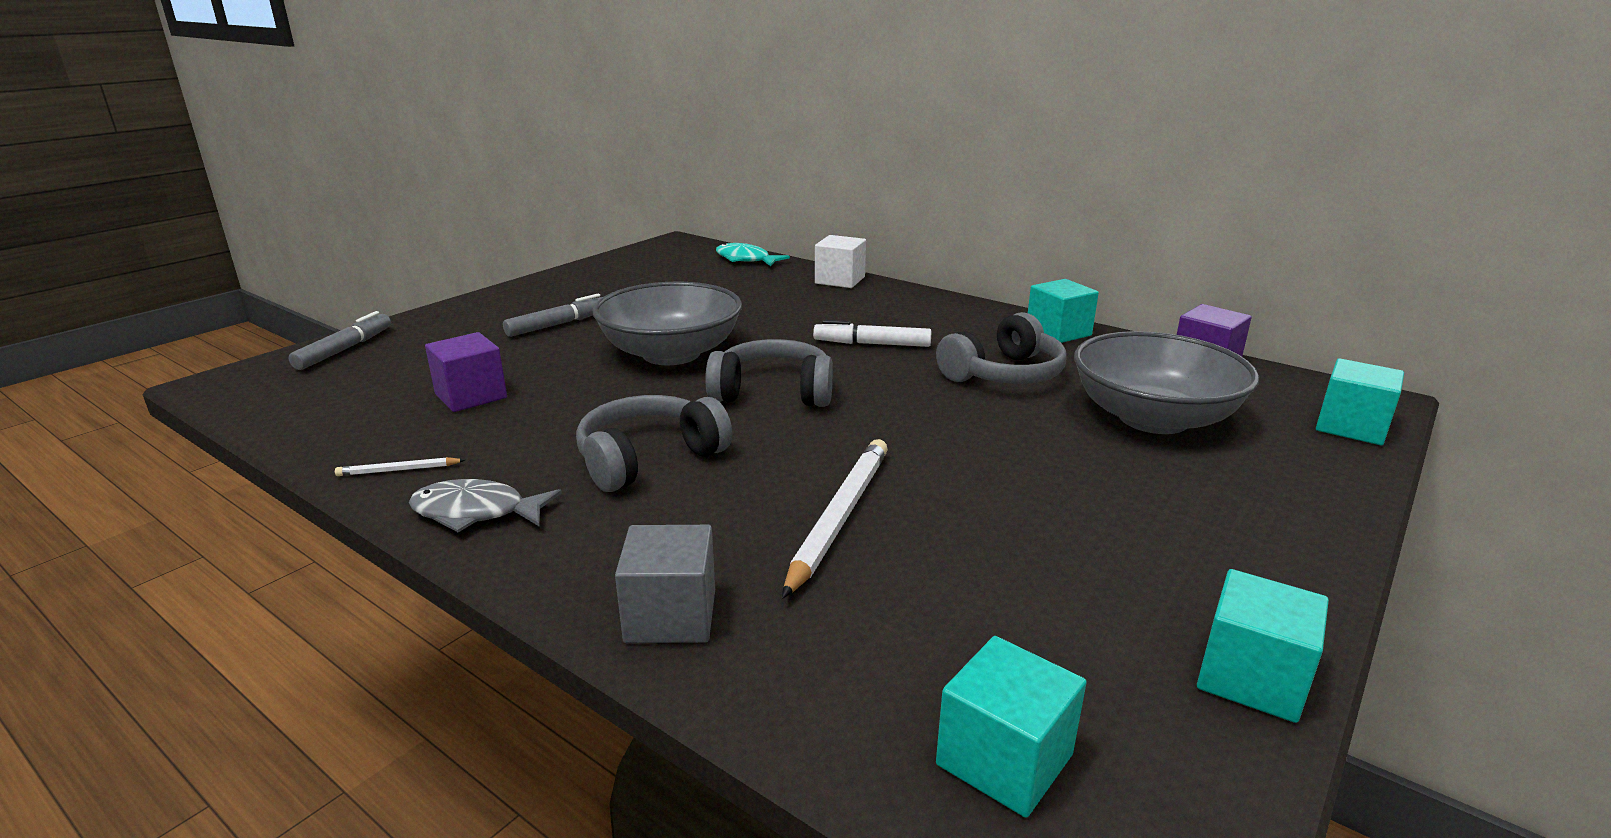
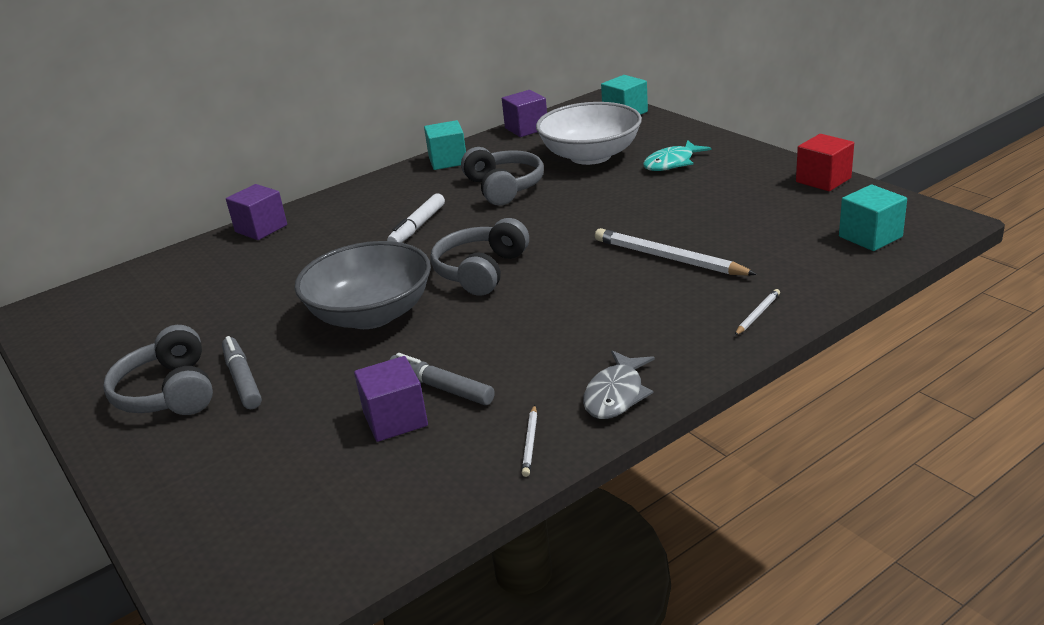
camera: 70 degrees left, 5 degrees up
(344, 349) = (194, 530): grey marker -> grey marker (441, 387)
(649, 458) = (564, 323): grey headphones -> grey headphones (169, 392)
(671, 616) = (757, 314): grey cube -> white pencil
(746, 260) = (149, 271): turquoise fish -> turquoise fish (672, 163)
(840, 280) = (261, 228): white cube -> purple cube
(1153, 418) = (590, 156): grey bowl -> white bowl
(1251, 678) = (823, 180): turquoise cube -> red cube

